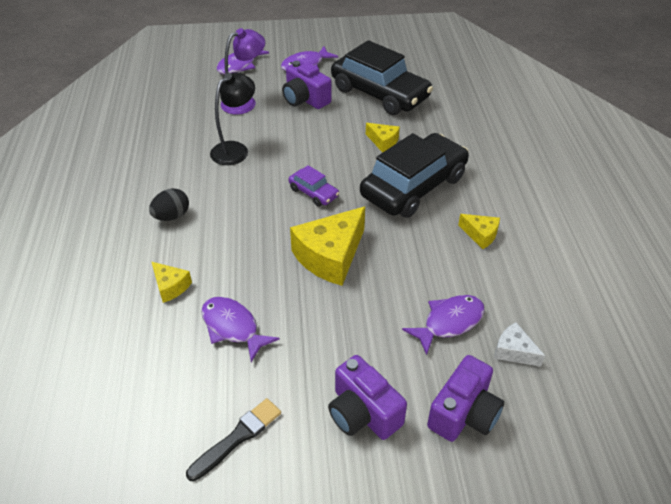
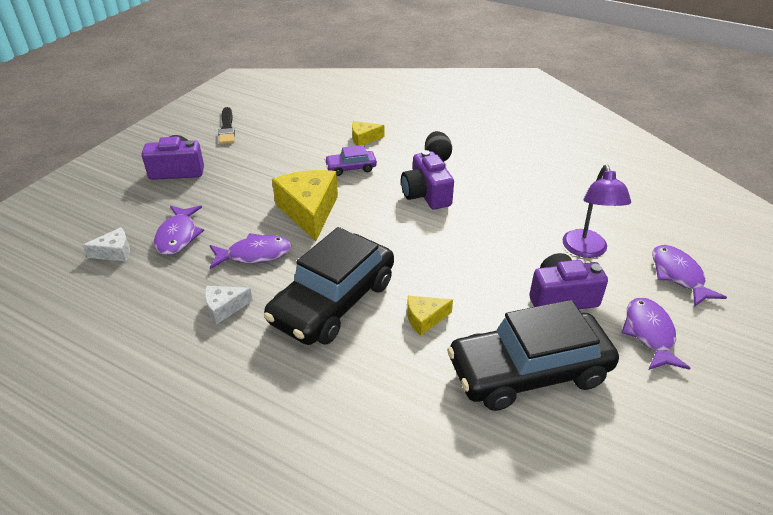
camera: 125 degrees right, 5 degrees down
(233, 327) = (300, 149): purple fish -> purple fish (254, 254)
(235, 149) = (501, 215): black lamp -> none
(313, 192) = (392, 234): purple car -> purple car (351, 168)
(413, 186) = (333, 301): black car -> black car turned 45 degrees clockwise
(464, 413) = (118, 205): purple camera -> purple camera (426, 194)
(480, 235) = (224, 308): yellow cheese -> white cheese

